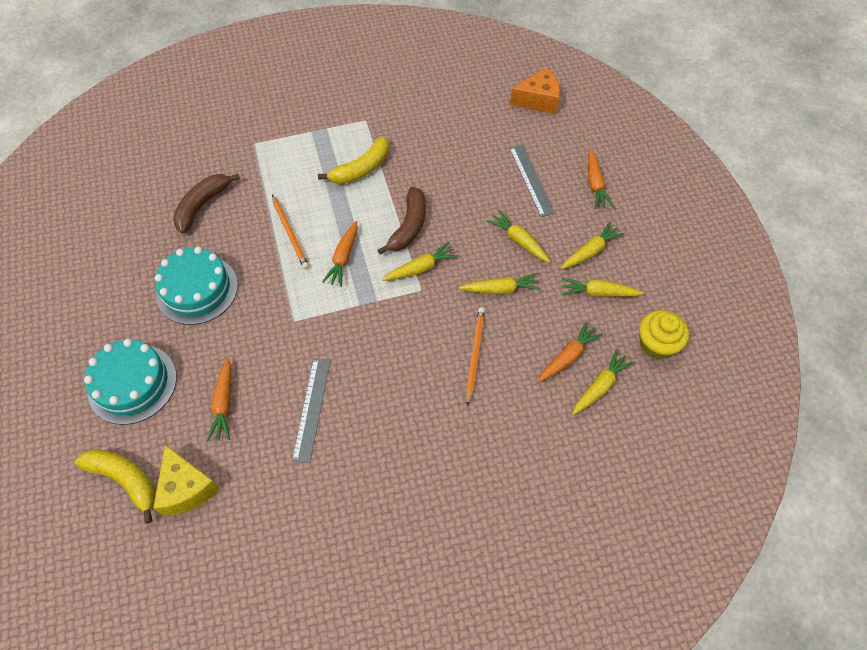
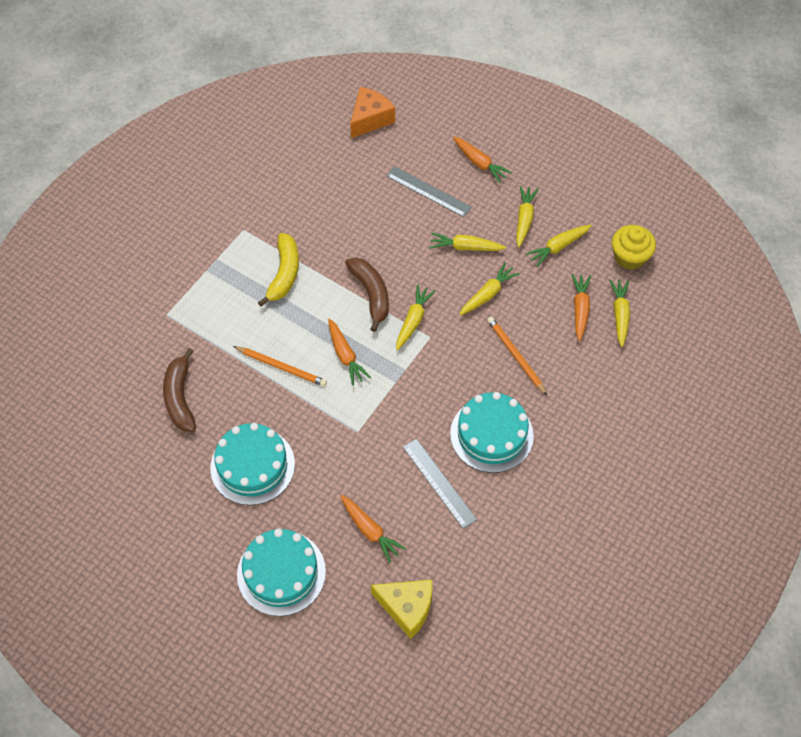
camera: 40 degrees left, 0 degrees up
(125, 480) = (355, 640): yellow banana -> none
(391, 403) = (491, 434): none -> turquoise cake

